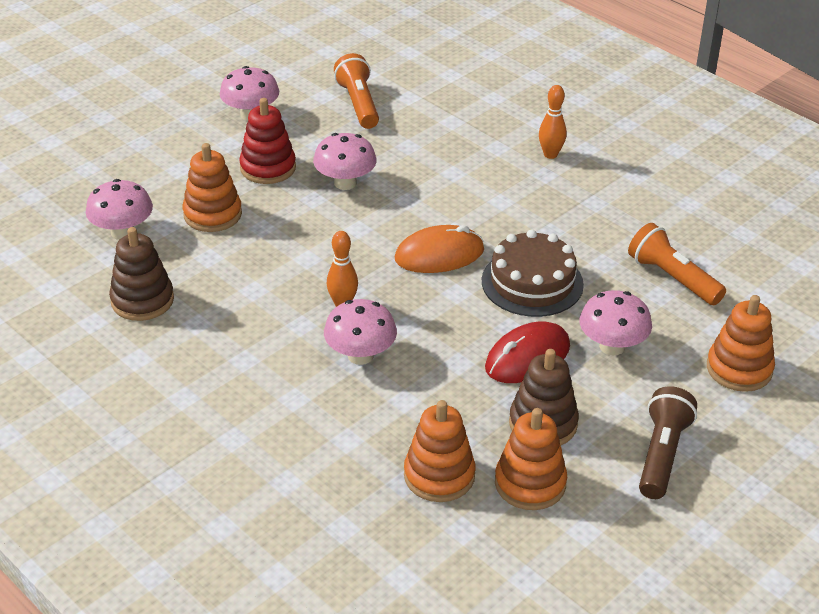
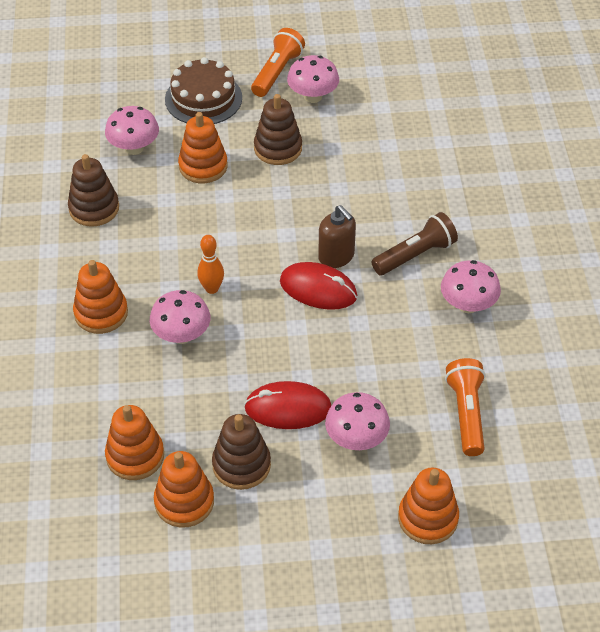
camera: 40 degrees right, 10 degrees up
(259, 381) = (101, 313): none -> orange stacking toy
(268, 168) = (278, 148): red stacking toy -> brown stacking toy
(345, 183) = (317, 191): pink mushroom -> pink mushroom (468, 305)
(359, 104) = (399, 128): orange flashlight -> orange flashlight (277, 72)
(424, 223) = (336, 256): none -> brown soap dispenser
(439, 254) = (318, 289): orange mouse -> red mouse
(532, 282) = (358, 352): brown cake -> brown cake (203, 98)
(550, 155) = (495, 252): orange bowling pin -> none
(662, 454) = (294, 543): brown flashlight -> brown flashlight (415, 255)

